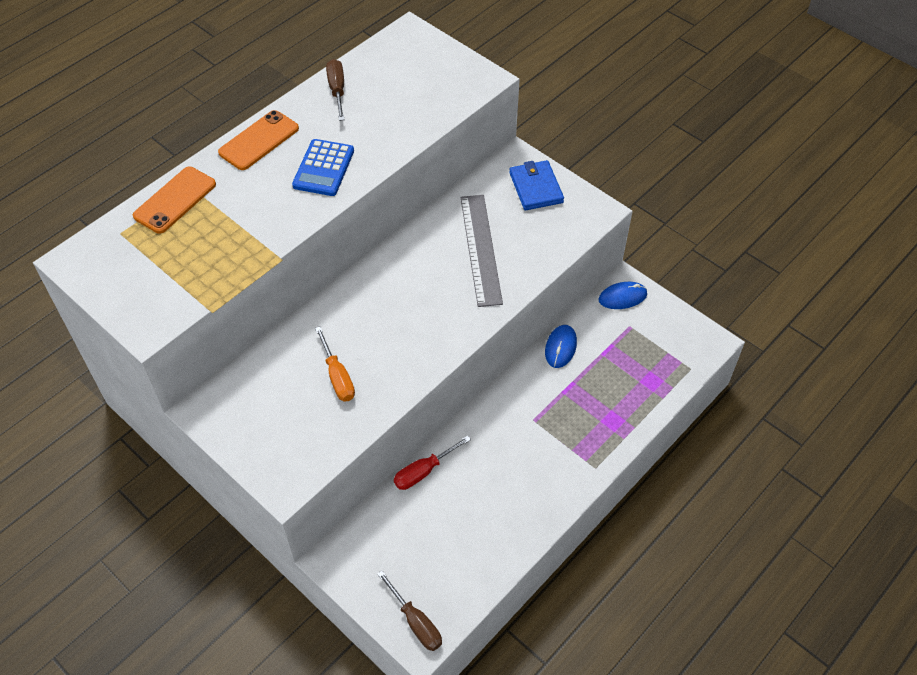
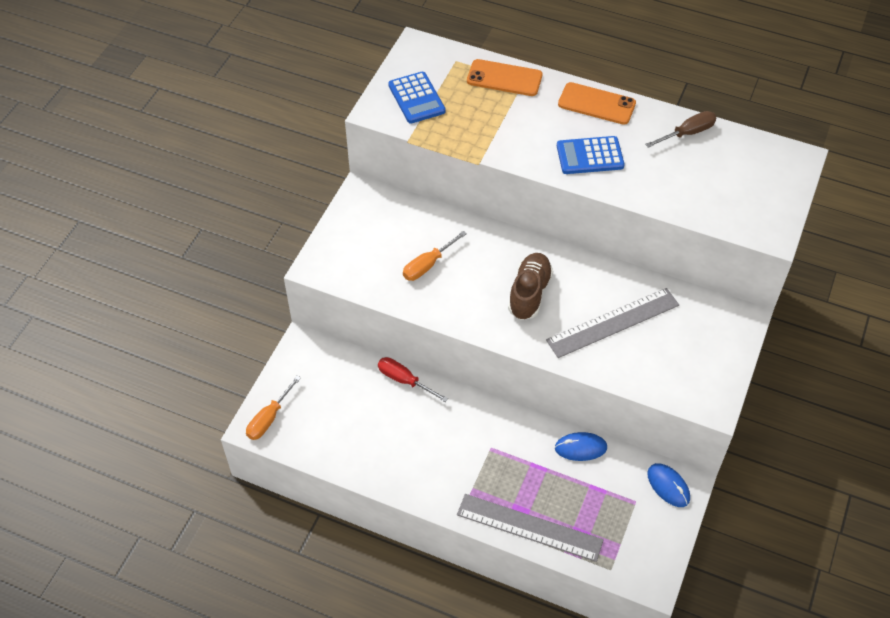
camera: 70 degrees right, 0 degrees up
(153, 284) = (416, 98): none -> blue calculator
(416, 301) = (529, 293): none -> brown shoe
(416, 622) = (268, 419): brown screwdriver -> orange screwdriver
(536, 188) = (713, 344): blue wallet -> none
(629, 416) = (529, 527): none -> grey ruler

